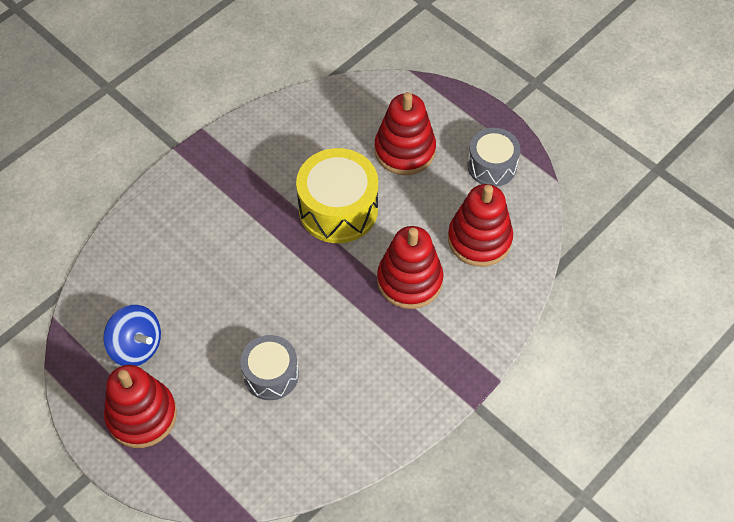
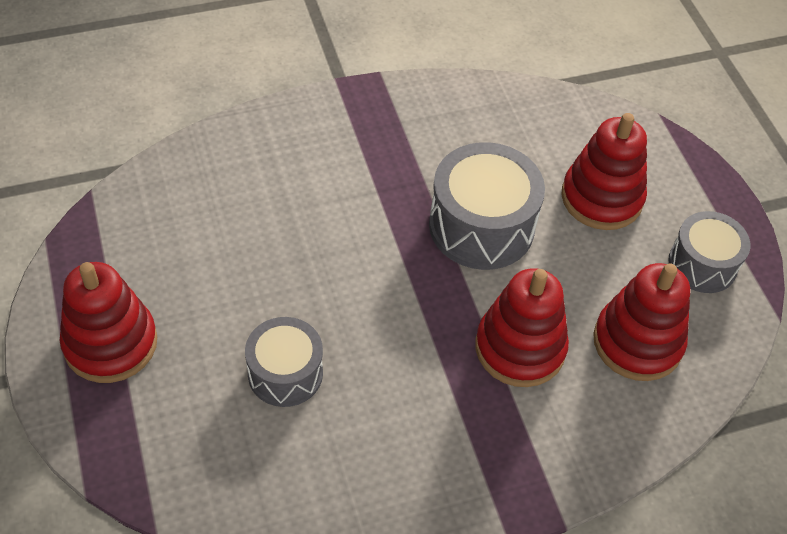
camera: 25 degrees right, 5 degrees down
(136, 346) = (156, 265): blue spinning top -> none
(338, 209) = (481, 226): yellow drum -> grey drum

